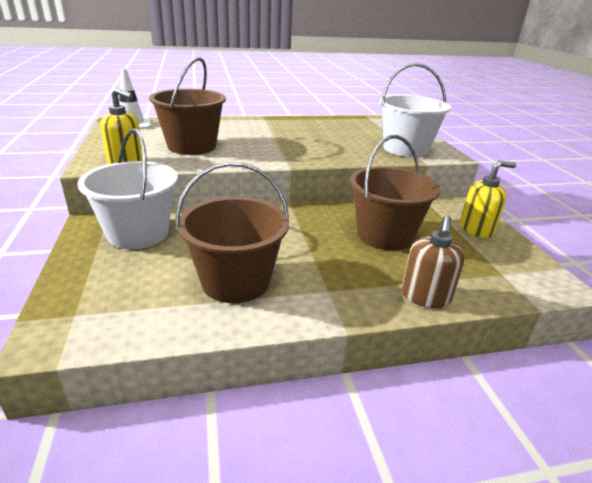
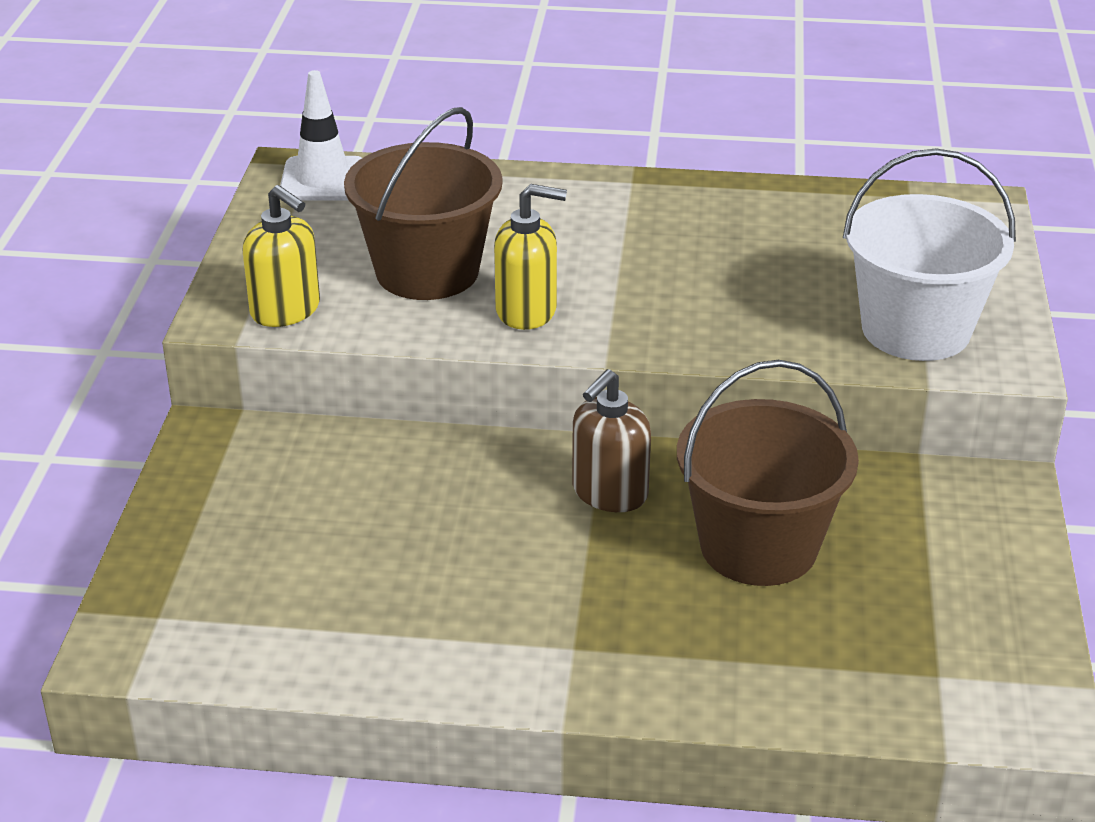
camera: 20 degrees right, 5 degrees up
(138, 233) = (284, 469): white bucket -> none
(236, 281) = (421, 600): brown bucket -> none
(425, 297) = (744, 692): brown soap dispenser -> brown soap dispenser (609, 493)
(476, 229) = (976, 564): yellow soap dispenser -> yellow soap dispenser (527, 311)

